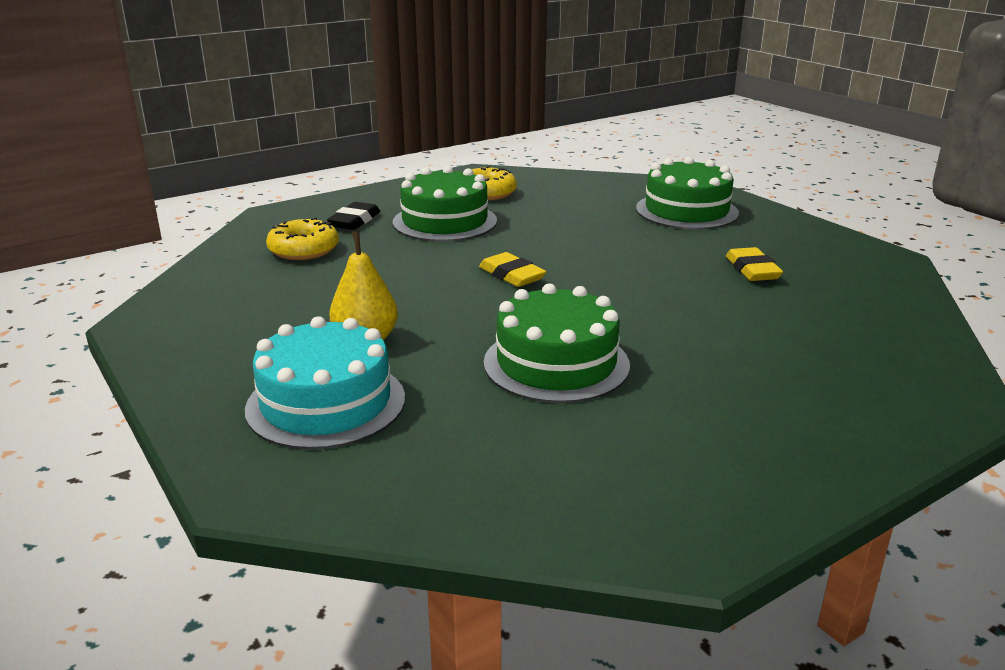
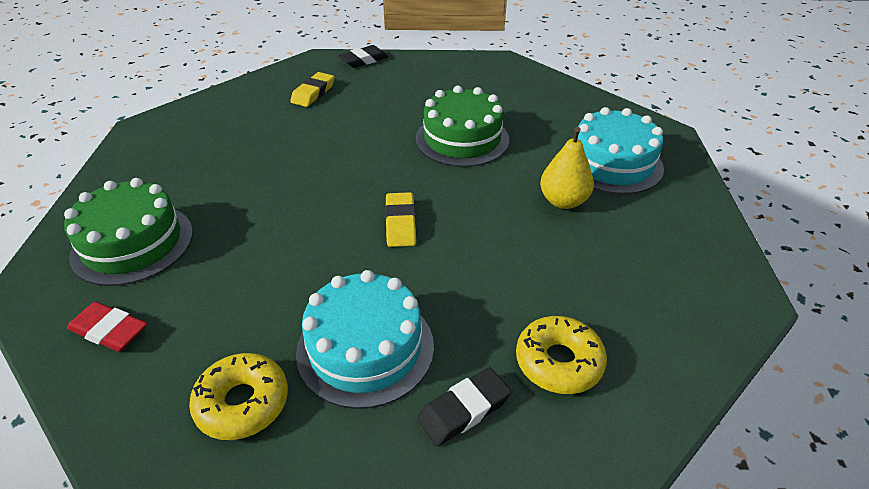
camera: 145 degrees left, 15 degrees up
(445, 221) = (365, 348): green cake -> turquoise cake
(608, 188) = (109, 331): none -> red eraser
(752, 270) = (238, 155): yellow eraser -> yellow eraser (313, 93)
(903, 431) = (363, 60): none -> black eraser

